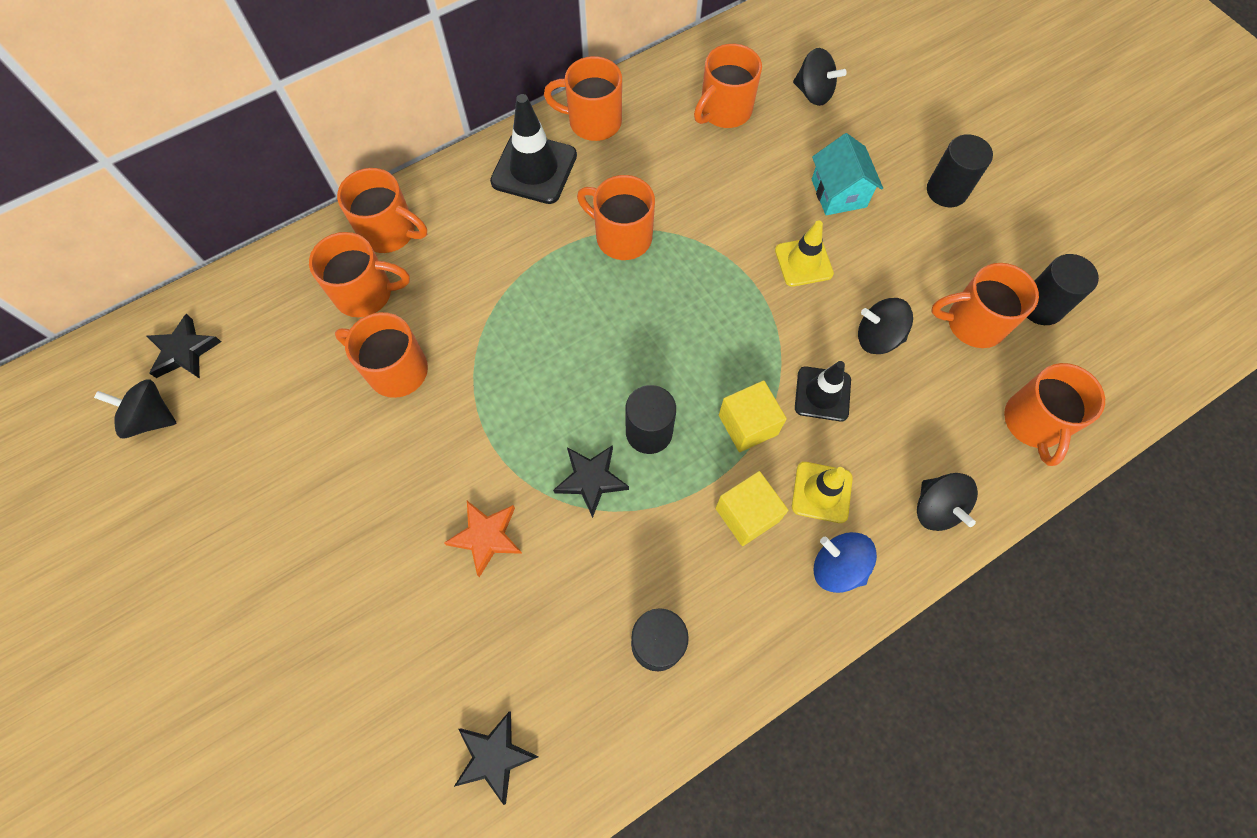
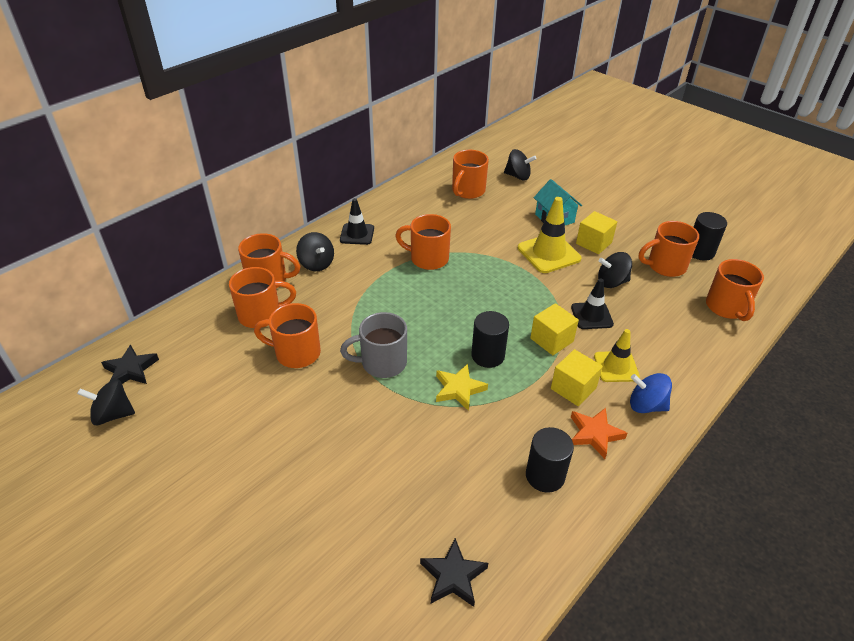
camera: 15 degrees left, 25 degrees down
(486, 537) = (396, 437): orange star -> orange star (594, 434)
(503, 412) = (382, 363): none -> grey mug
(534, 169) = (357, 234): black traffic cone -> black traffic cone, size x0.66
(591, 479) = (459, 389): black star -> yellow star
(593, 122) = (387, 207): orange mug -> none
(803, 262) = (548, 253): yellow traffic cone -> yellow traffic cone, size x1.53
(880, 255) = (593, 243): none -> yellow cube
(936, 508) = (692, 361): black spinning top -> black spinning top (316, 264)
(946, 191) = (617, 208): black cylinder -> none

